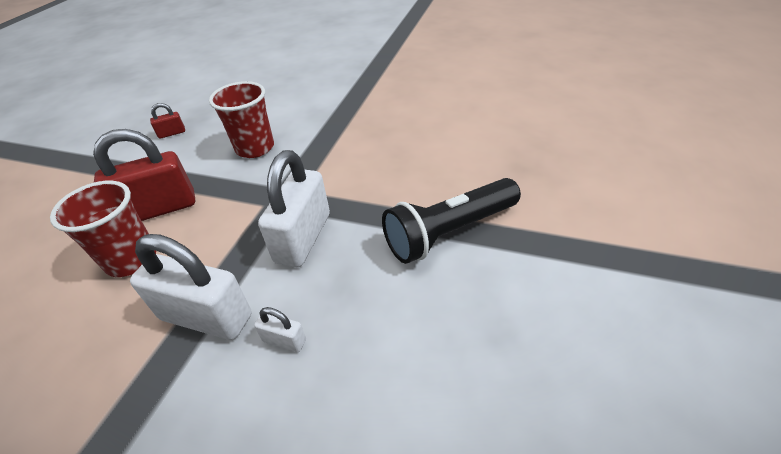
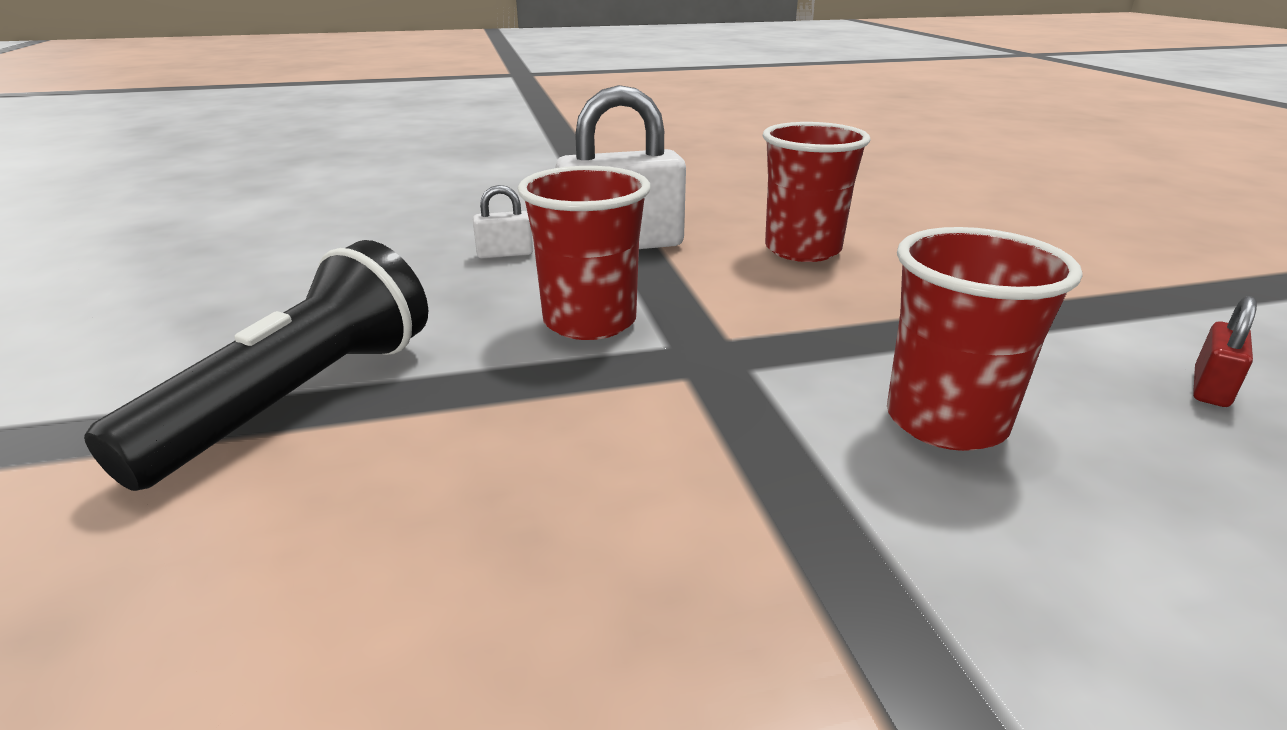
camera: 145 degrees right, 15 degrees down
(159, 209) = (888, 289): red padlock -> none
(303, 238) = (590, 321): white padlock -> red cup

